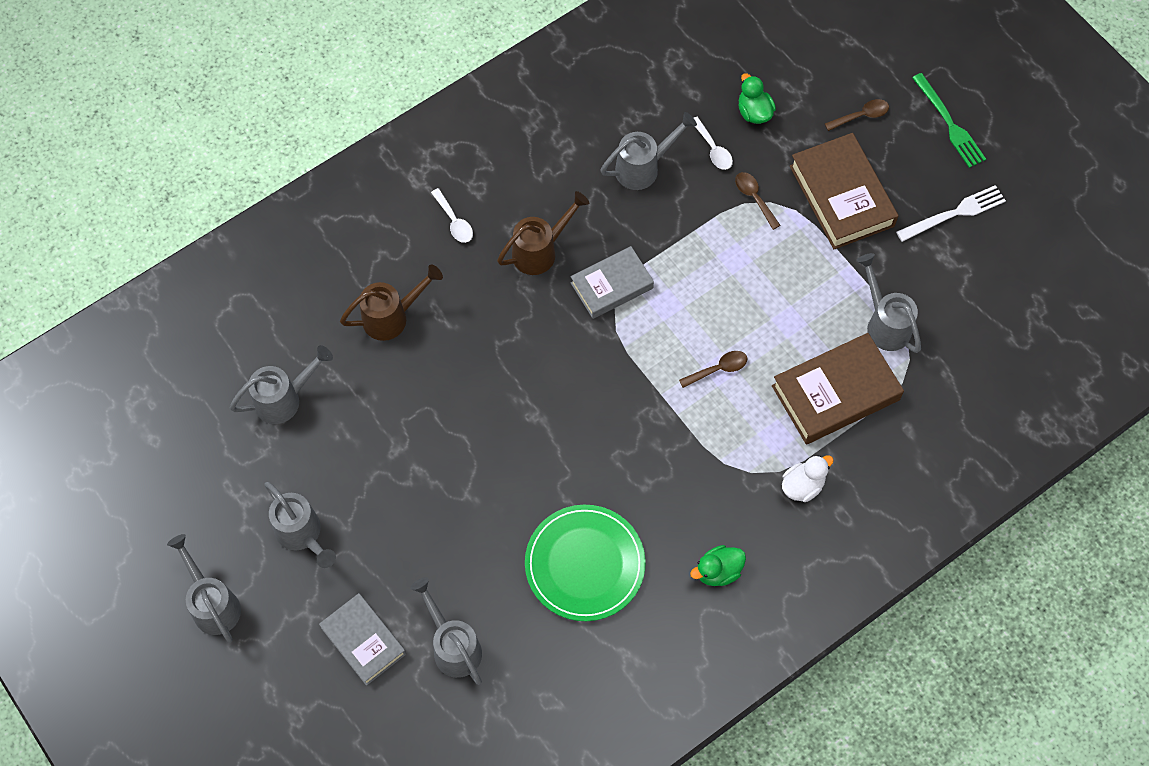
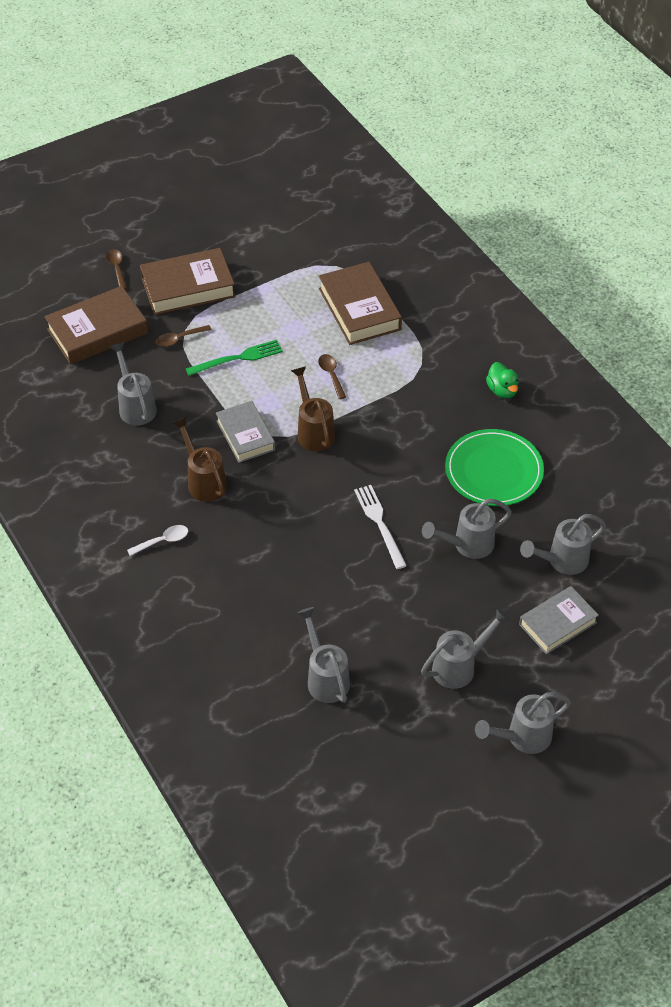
camera: 85 degrees left, 15 degrees down
(392, 317) = (252, 592): brown watering can -> brown watering can (313, 431)
(713, 149) = (127, 360): white spoon -> none
(754, 112) = (97, 331): green duck -> brown book
(802, 485) = (434, 335): white duck -> none
(884, 324) = (304, 275): grey watering can -> grey watering can (467, 545)
(949, 124) = (136, 220): green fork -> green fork (238, 358)
(954, 213) = (216, 227): white fork -> white fork (379, 523)

